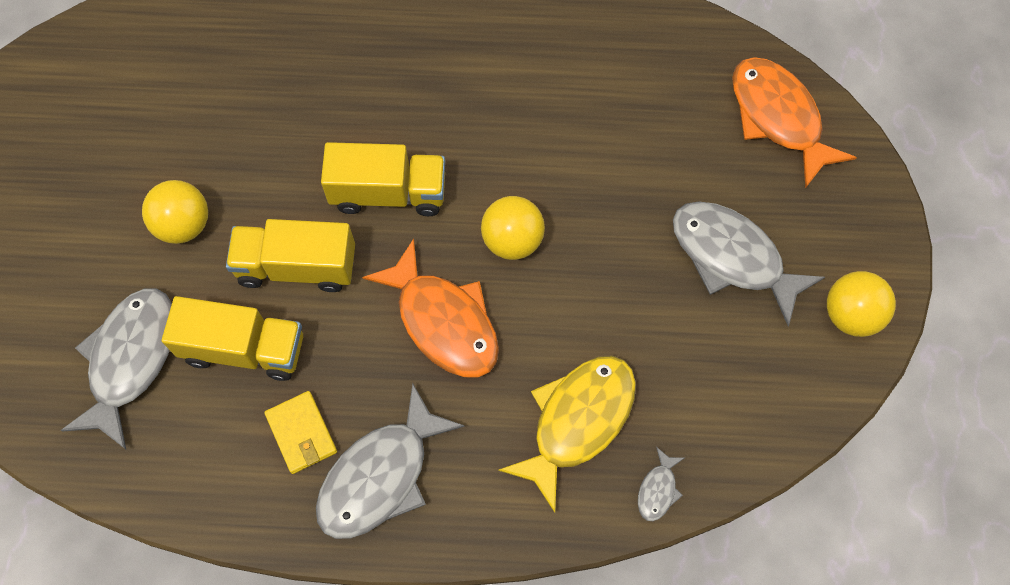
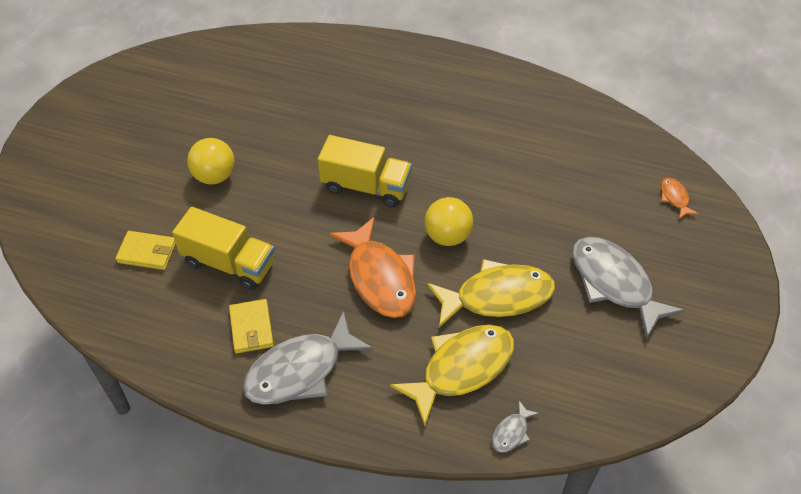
camera: 15 degrees right, 15 degrees down
(131, 360) = (147, 252): grey fish -> yellow wallet
(297, 266) = (285, 219): yellow truck -> none
(595, 311) = (497, 297): none -> yellow fish
(778, 118) = (675, 198): orange fish -> orange fish, size x0.44
(850, 315) = (700, 344): yellow ball -> none

